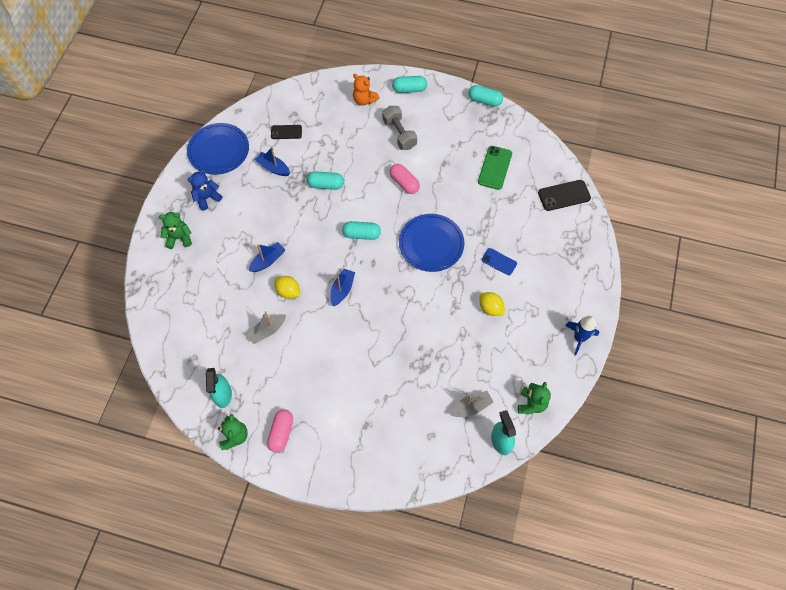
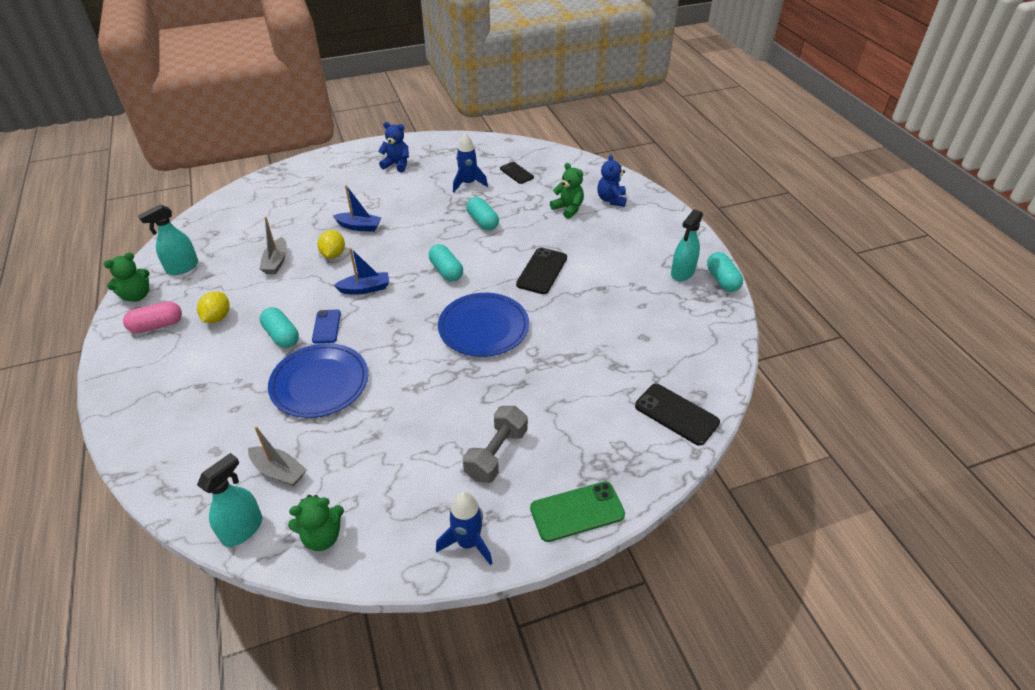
camera: 55 degrees right, 20 degrees down
(179, 238) = (340, 169): green teddy bear -> green teddy bear (568, 209)
(218, 150) = (454, 148): blue plate -> blue plate (319, 383)
(267, 331) = (276, 262): grey boat -> grey boat turned 105 degrees counterclockwise
(273, 168) = (468, 184): blue boat -> blue rocket
(364, 100) = (611, 200): orange teddy bear -> blue teddy bear
(399, 134) = (599, 240): grey dumbbell -> grey dumbbell (496, 454)
(404, 183) = (542, 271): pink capsule -> black phone
(409, 89) = (663, 221): turquoise capsule -> turquoise capsule (282, 336)
(463, 115) = (682, 273): none -> turquoise spray bottle
(490, 308) = (439, 421): yellow lemon -> yellow lemon (217, 317)
(495, 168) = (642, 331): green phone -> green phone (577, 511)
(499, 262) = (514, 397): blue phone -> blue phone (326, 326)

